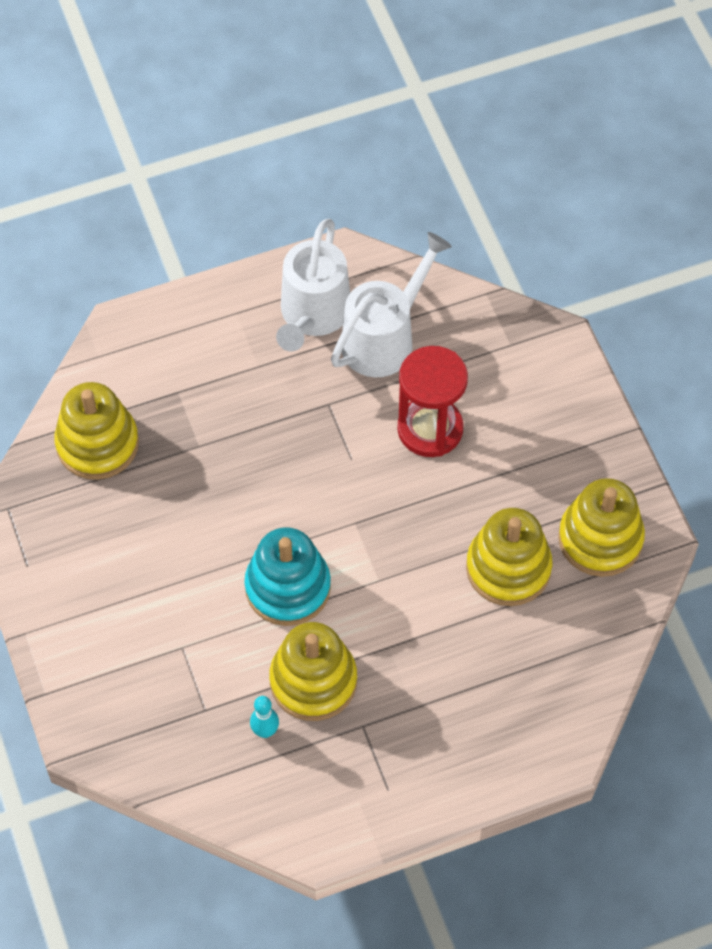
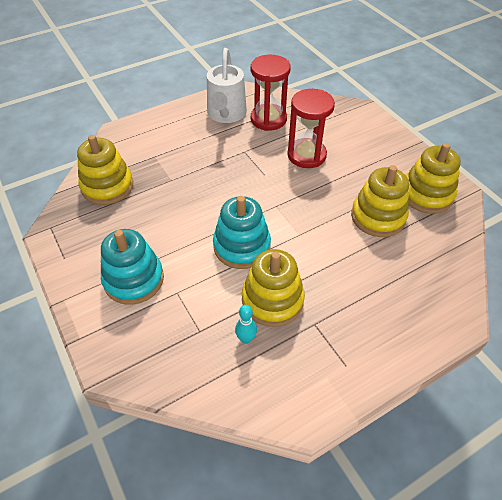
camera: 10 degrees left, 10 degrees down
(124, 617) = (134, 279): none -> turquoise stacking toy
(385, 338) = (268, 119): white watering can -> red hourglass

